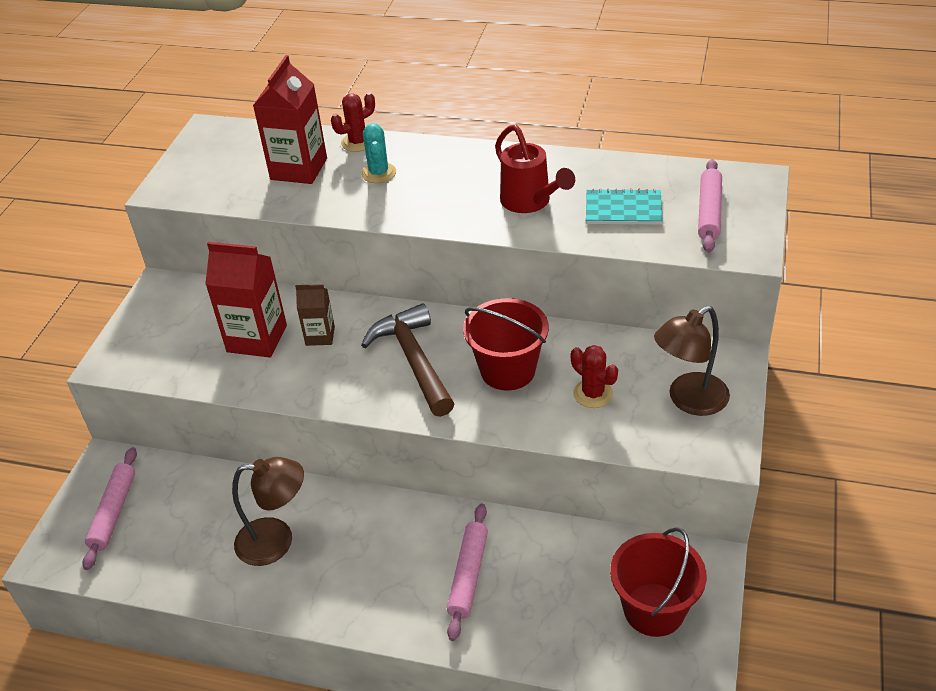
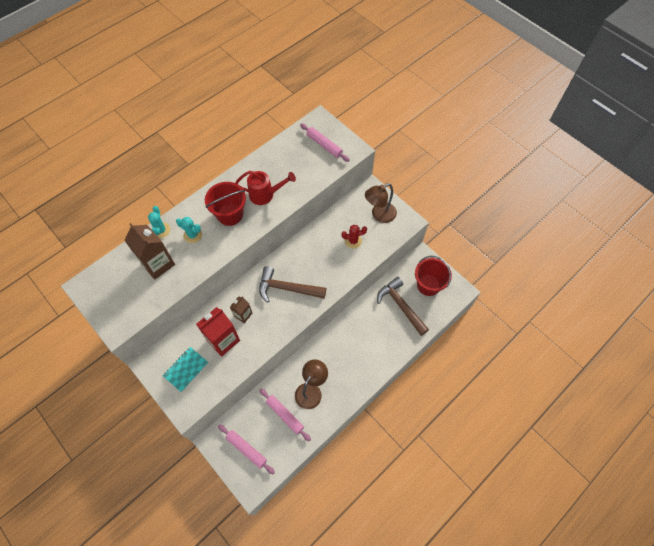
camera: 60 degrees left, 20 degrees up
(299, 169) = (158, 264): red carton -> brown carton
(358, 142) = (161, 230): red cactus -> turquoise cactus
(468, 575) = (375, 332): pink rolling pin -> pink rolling pin (285, 415)
(507, 370) = (319, 260): red bucket -> red bucket (230, 214)
(562, 586) = (401, 306): none -> brown hammer
(623, 209) = (298, 169): turquoise notebook -> turquoise notebook (186, 369)
(689, 400) = (379, 215): brown lamp -> brown lamp turned 60 degrees clockwise

